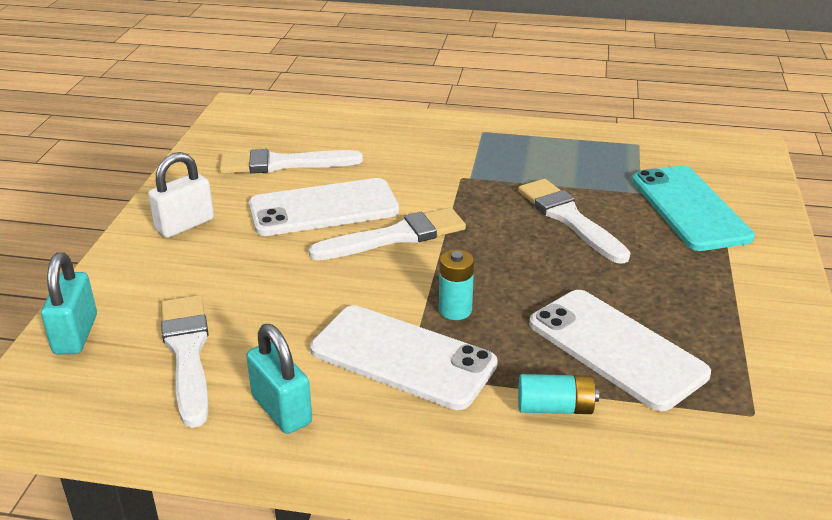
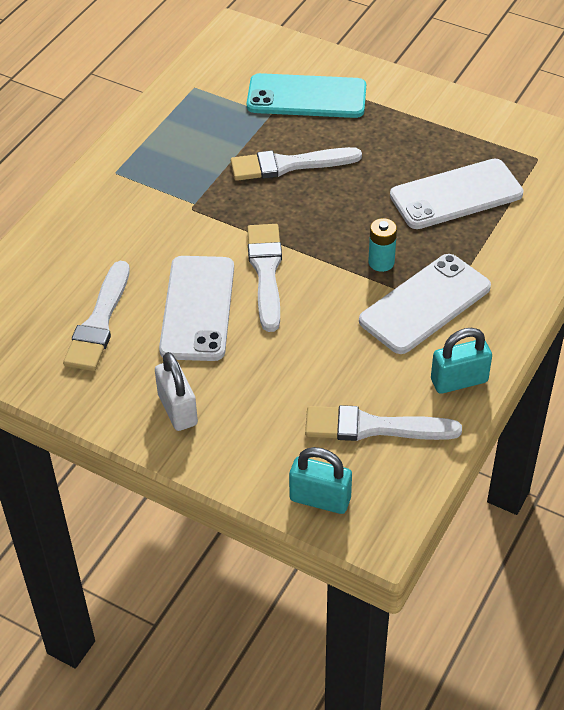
camera: 70 degrees left, 15 degrees up
(555, 408) = (503, 242): turquoise battery -> none

